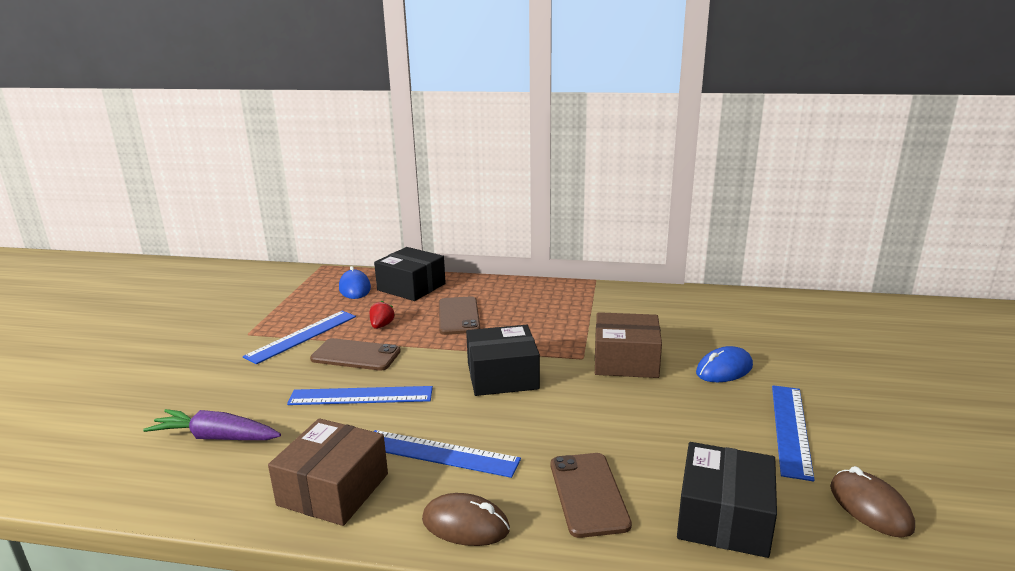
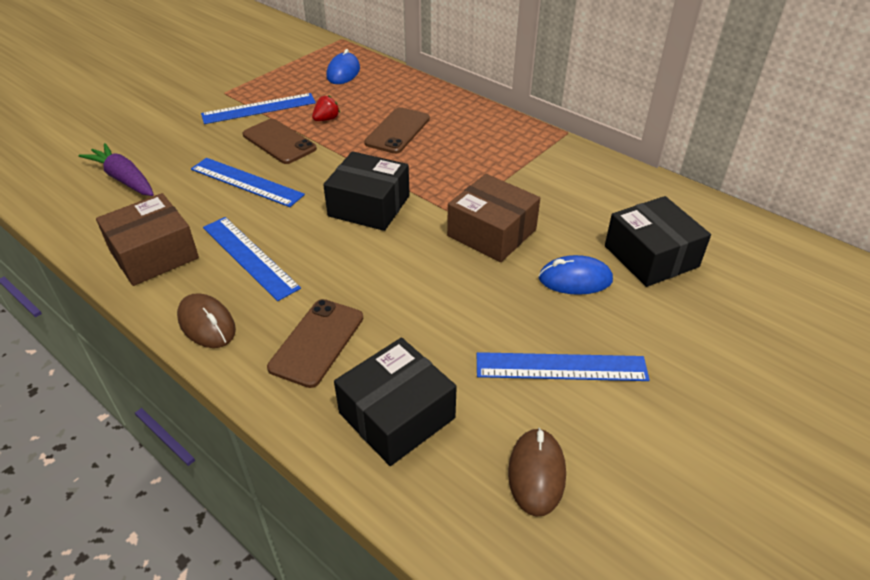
camera: 30 degrees right, 20 degrees up
(411, 287) = (390, 86): black box -> black box (651, 256)
(790, 429) = (561, 367): blue ruler -> blue ruler turned 45 degrees clockwise

